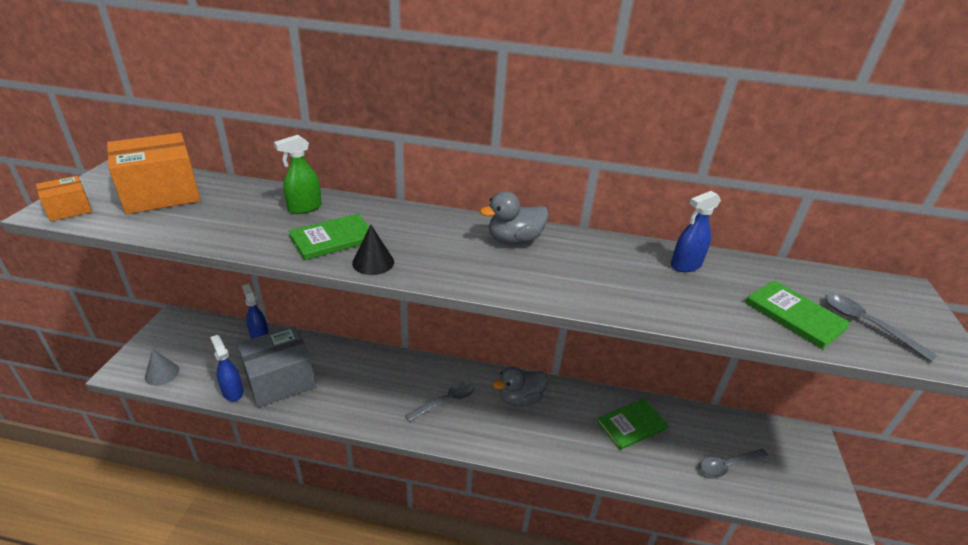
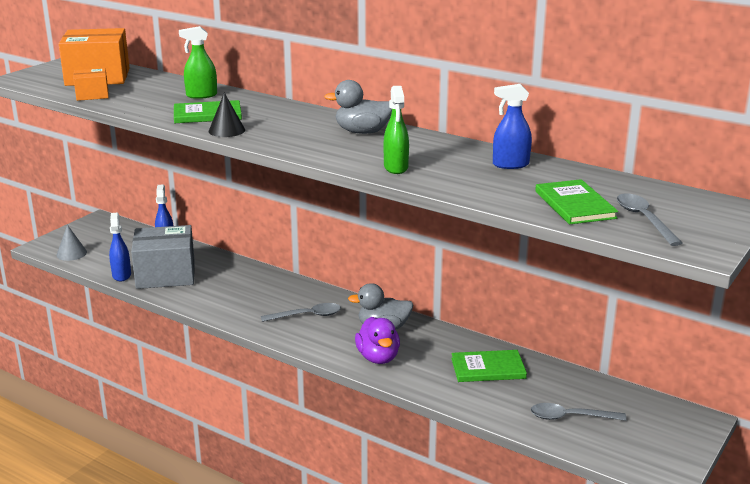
camera: 25 degrees right, 10 degrees down
(69, 209) = (27, 79): orange box -> orange box (92, 95)
(537, 439) = (378, 357): none -> purple duck
(593, 292) = (396, 168): none -> green spray bottle

